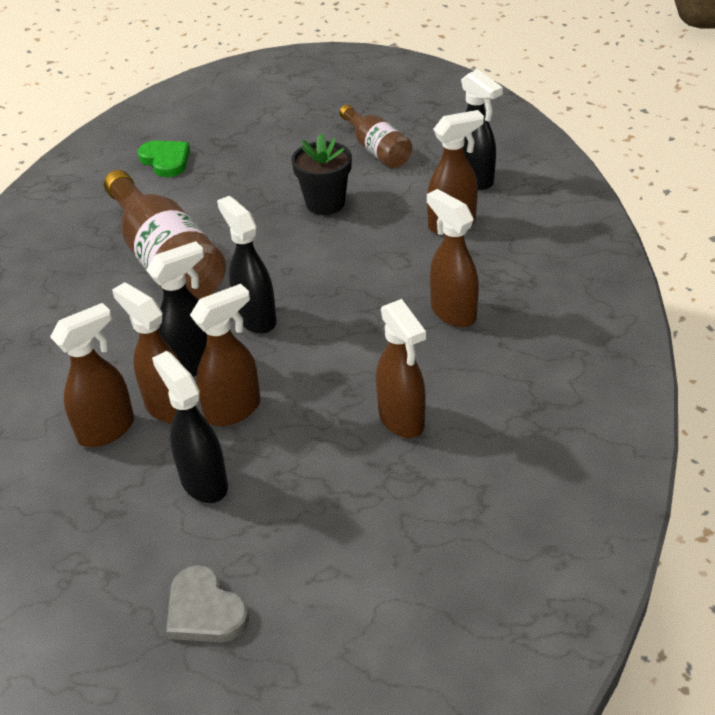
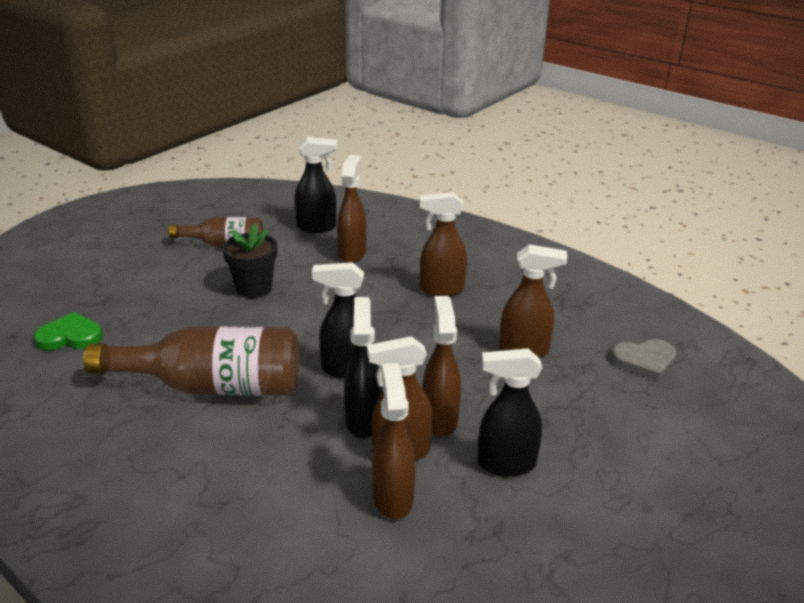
camera: 60 degrees left, 10 degrees down
(205, 610) = (641, 513): grey heart -> grey heart (644, 361)

